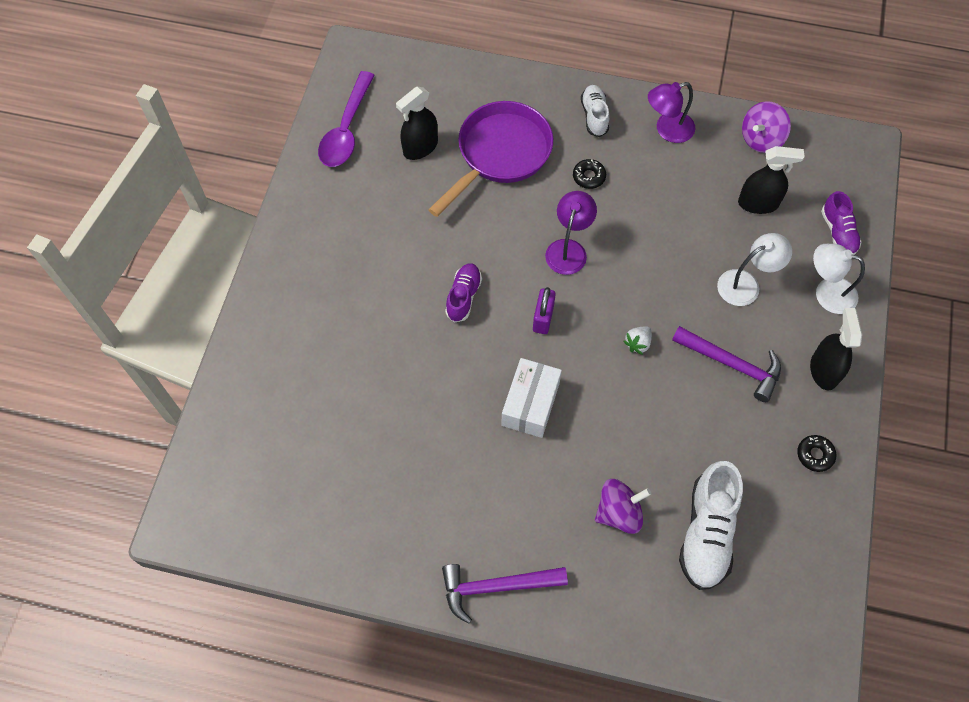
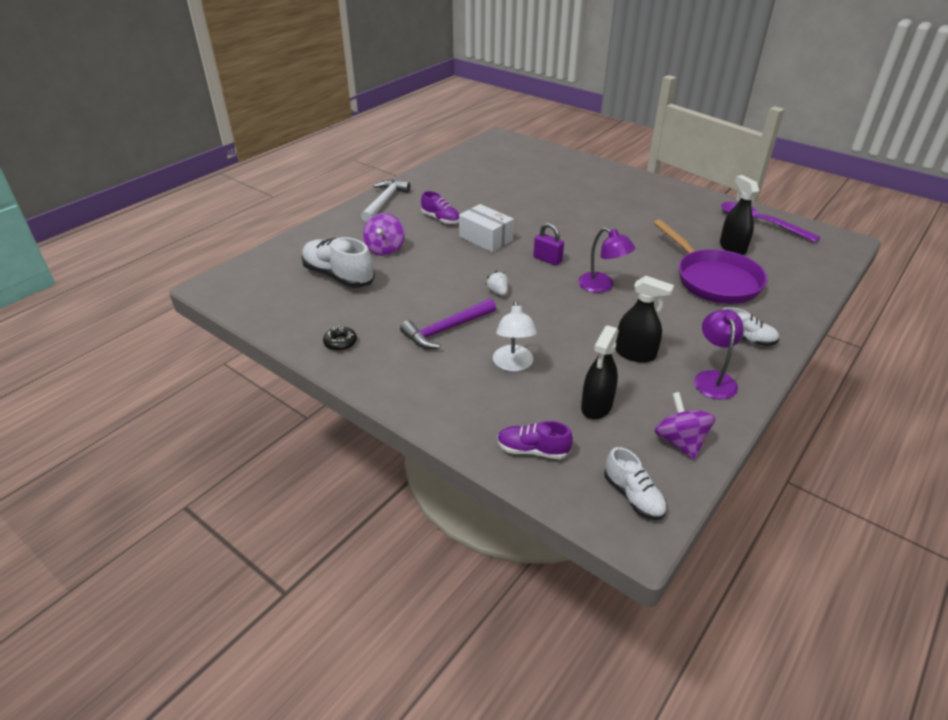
camera: 115 degrees right, 25 degrees down
(463, 297) = (585, 235): purple shoe -> purple shoe (441, 219)
(496, 587) = (384, 201): purple hammer -> white hammer
(589, 177) = (672, 316): black donut -> none
(824, 370) = (401, 377): black spray bottle -> black spray bottle (635, 354)
(827, 293) = (471, 411): white lamp -> none
(836, 156) = (633, 496): none -> white shoe

